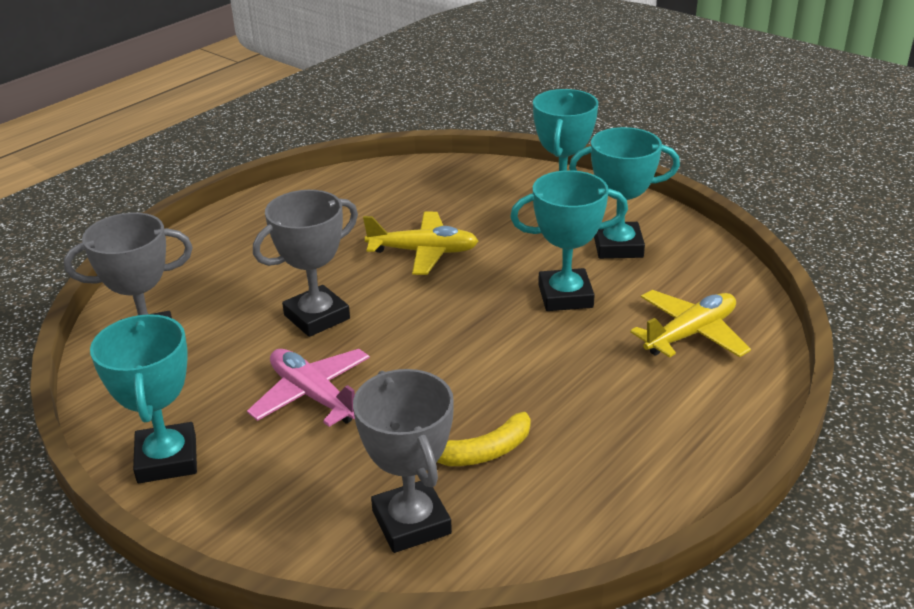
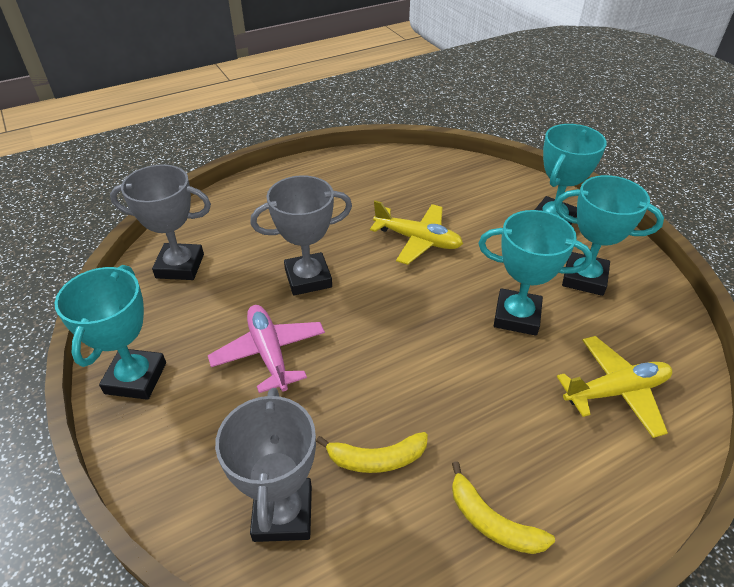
camera: 20 degrees right, 10 degrees up
(622, 467) = (492, 522): none -> yellow banana

